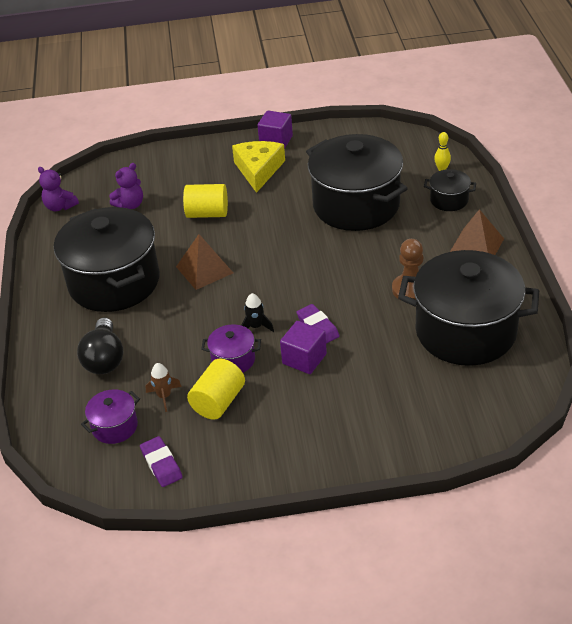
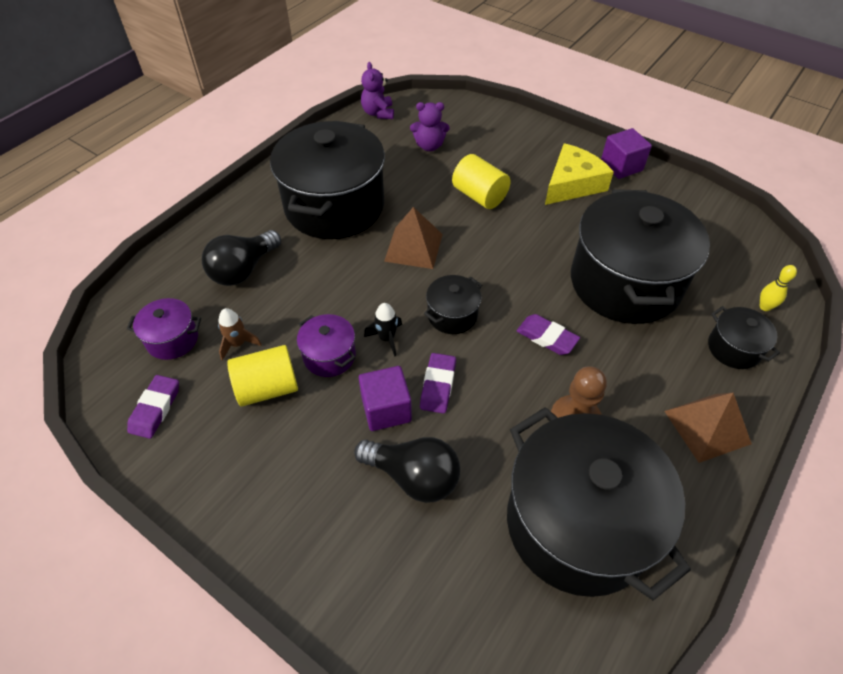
camera: 40 degrees right, 10 degrees up
(279, 288) = (452, 315): none -> black pot
(347, 261) = (547, 337): none -> purple eraser
(361, 375) = (413, 476): none -> black light bulb

